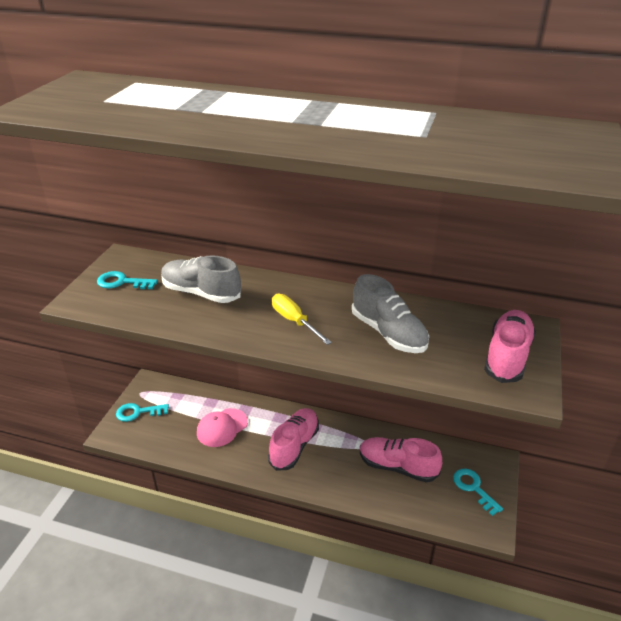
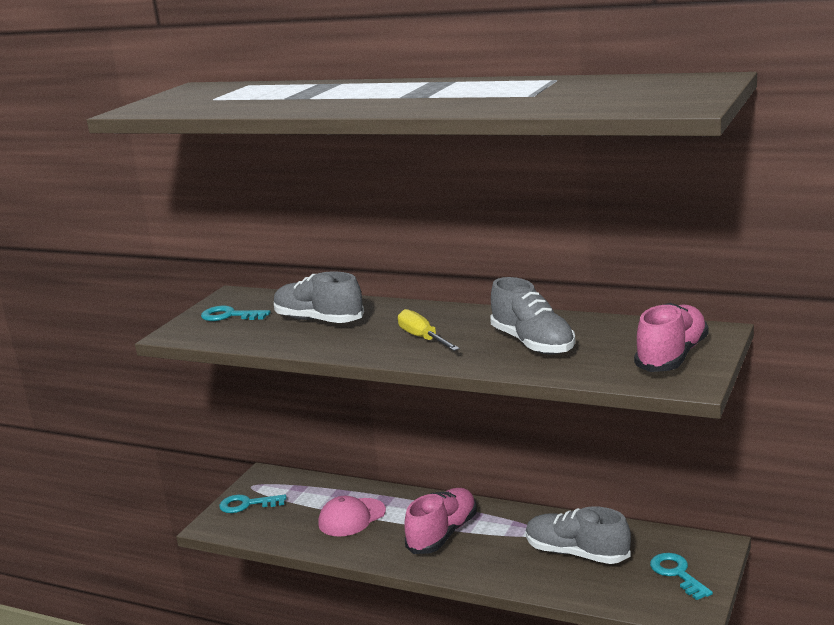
camera: 10 degrees right, 15 degrees down
(397, 467) = (577, 553): pink shoe -> grey shoe

